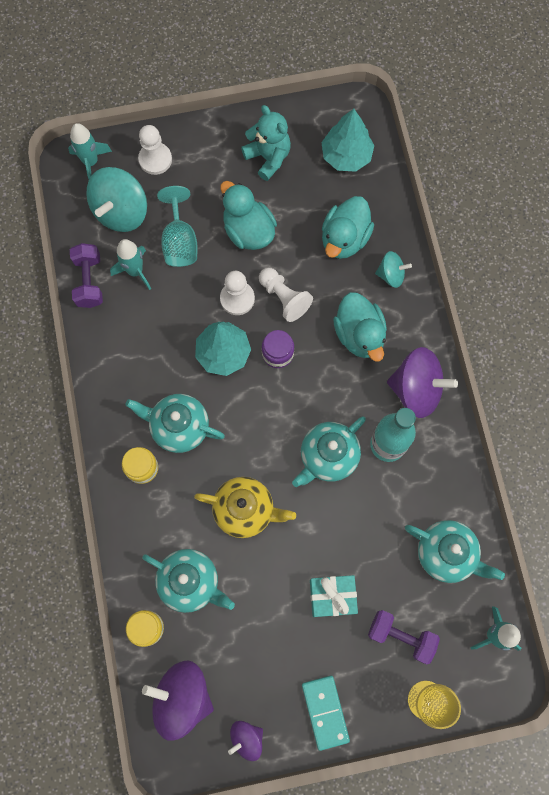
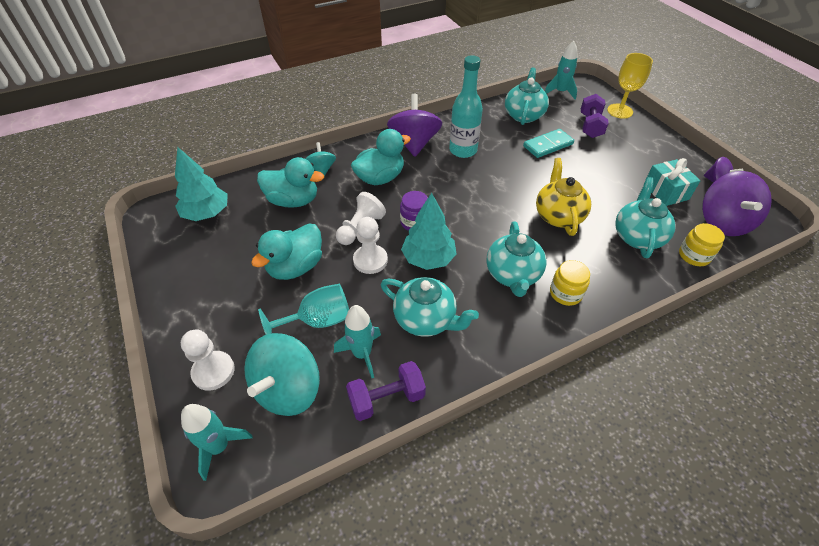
camera: 105 degrees left, 25 degrees down
(121, 211) = (288, 389): turquoise spinning top -> turquoise spinning top turned 105 degrees clockwise
(268, 157) = (209, 268): turquoise teddy bear -> none
(325, 712) = (665, 150): turquoise domino -> turquoise domino (548, 145)
(328, 456) = (488, 178): turquoise teapot -> turquoise teapot (425, 319)
(332, 596) = (588, 159): turquoise gift -> turquoise gift (666, 192)

